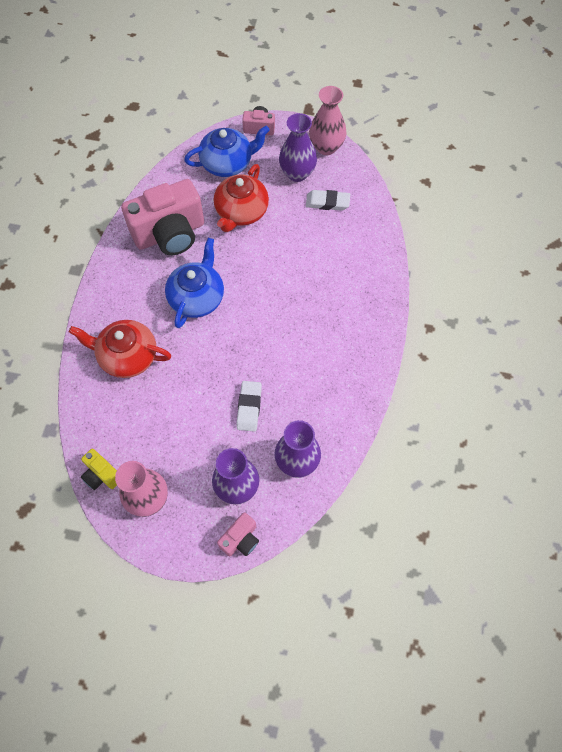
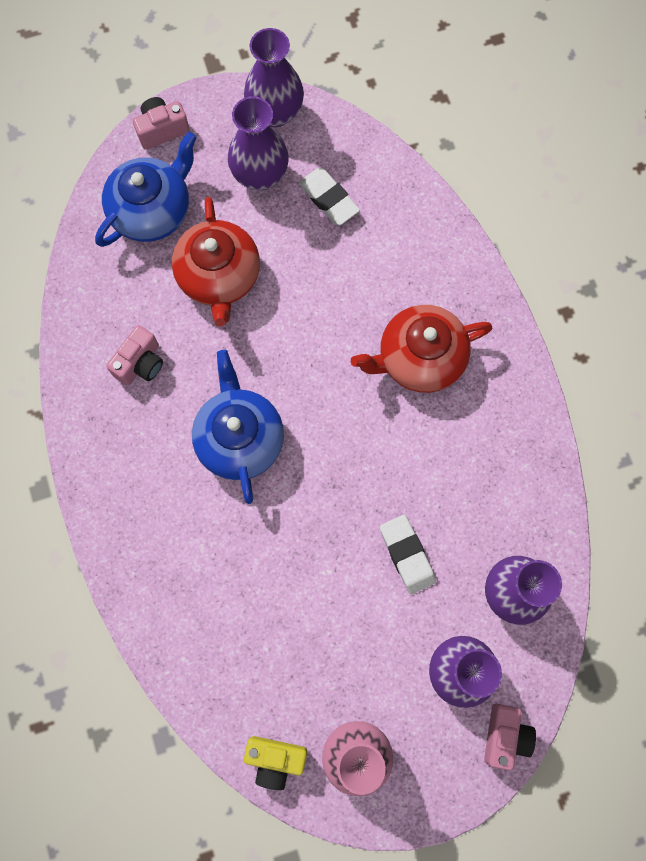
camera: 30 degrees left, 10 degrees up
(127, 356) = (200, 577): red teapot -> red teapot (419, 358)
(170, 234) = (140, 363): pink camera -> pink camera, size x0.46
(326, 147) = (275, 113): pink vase -> purple vase
(327, 202) = (328, 199): white eraser -> white eraser turned 75 degrees clockwise

